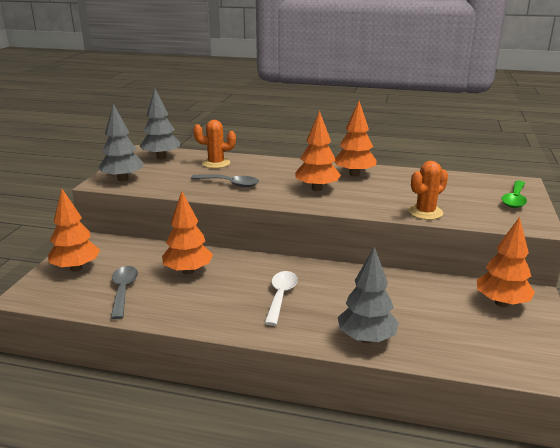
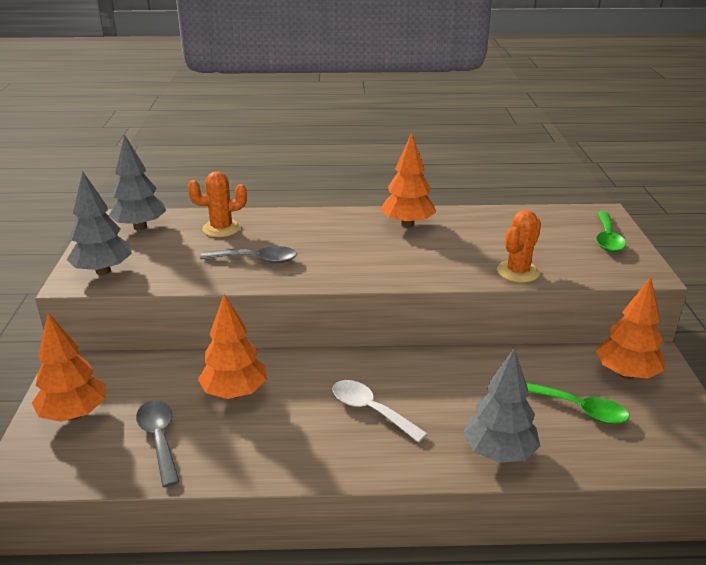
camera: 15 degrees left, 5 degrees up
(280, 296) = (371, 410): white spoon -> white spoon turned 45 degrees counterclockwise
(317, 188) = (372, 253): orange tree -> none
(447, 320) = (578, 408): none -> green spoon

